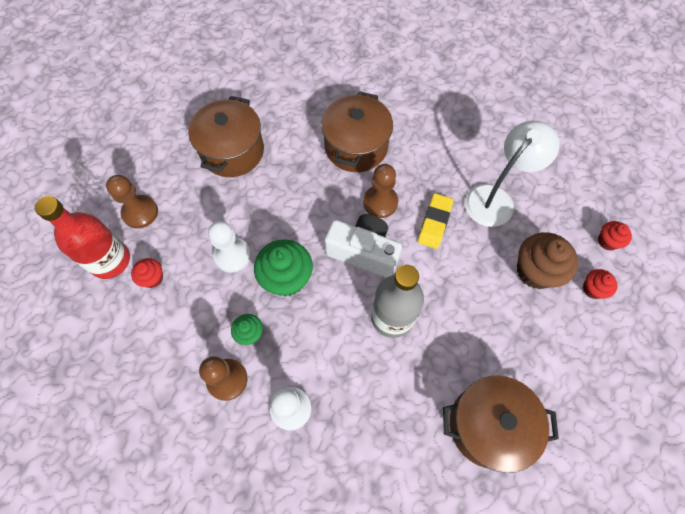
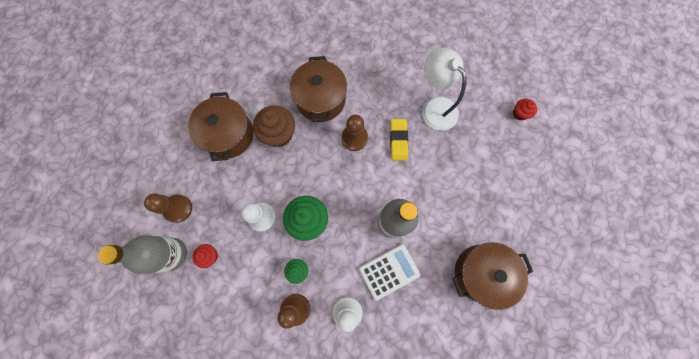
camera: 20 degrees left, 10 degrees up
(110, 260) = (172, 254): red bottle -> grey bottle
(363, 252) = (356, 180): white camera -> none
(364, 377) = (389, 271): none -> white calculator
(495, 198) = (434, 107): white lamp -> white lamp turned 60 degrees counterclockwise
(535, 271) = (478, 153): brown cupcake -> brown cupcake (279, 134)
(592, 289) = (520, 152): red cupcake -> none

